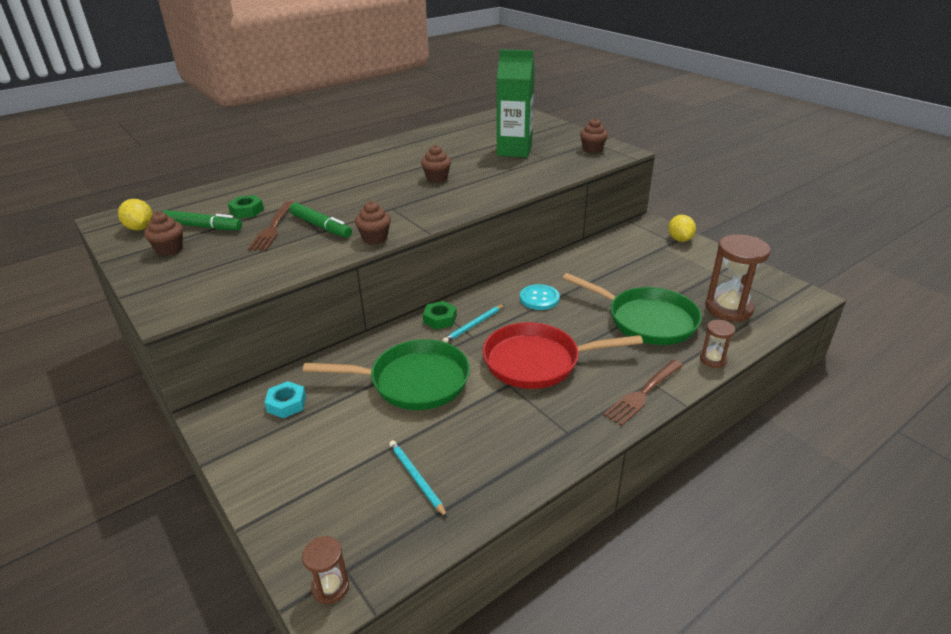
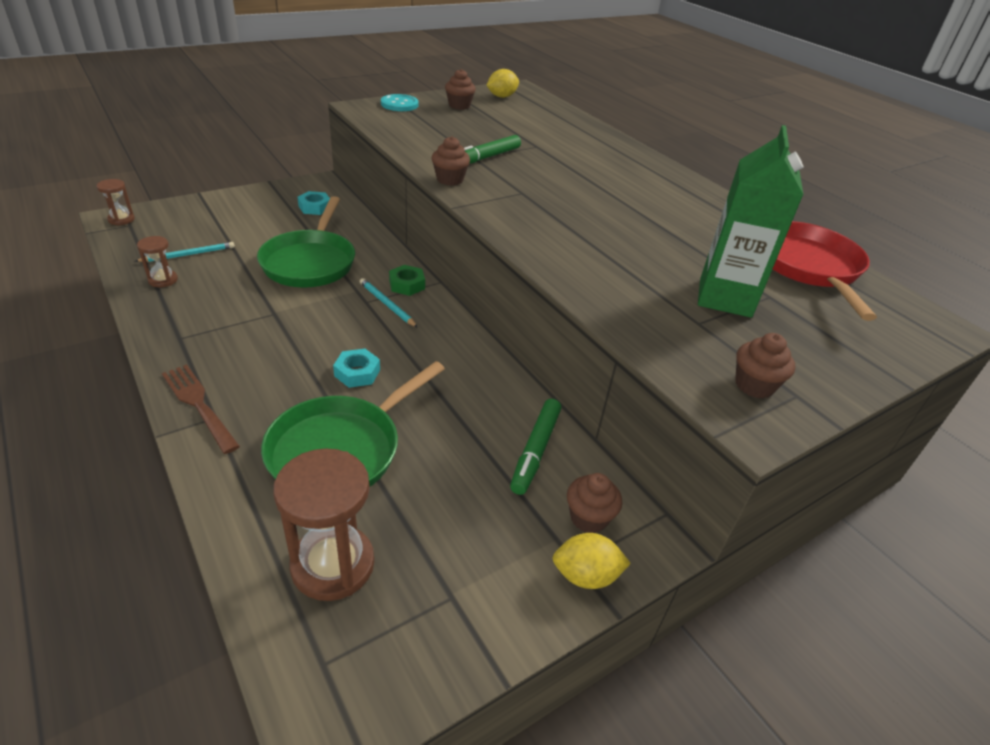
camera: 90 degrees right, 5 degrees up
(203, 227) = (498, 115): green marker -> green marker (535, 451)
(247, 211) = (528, 130): green nut -> none
(273, 227) = (489, 139): brown fork -> none
(436, 178) = (609, 225): brown cupcake -> brown cupcake (588, 518)
(538, 361) = (300, 337): red pan -> red pan (808, 267)
(539, 298) = (426, 360): turquoise button -> turquoise button (399, 104)
(568, 326) = (357, 373): none -> turquoise nut
(713, 359) = (220, 493): brown hourglass -> brown hourglass (163, 280)

